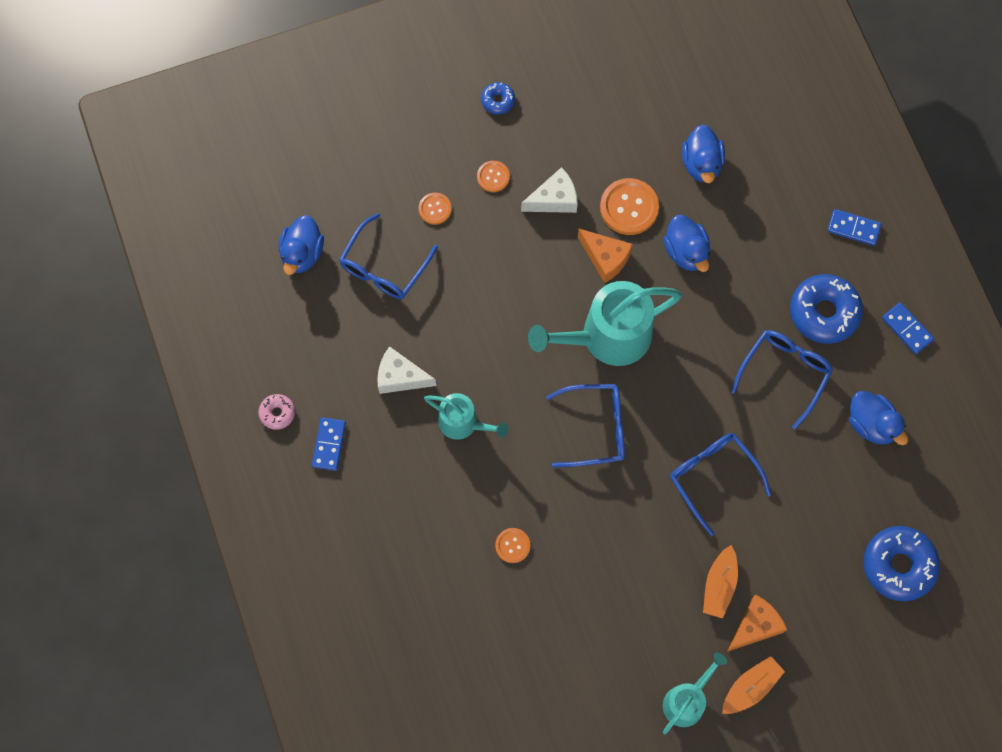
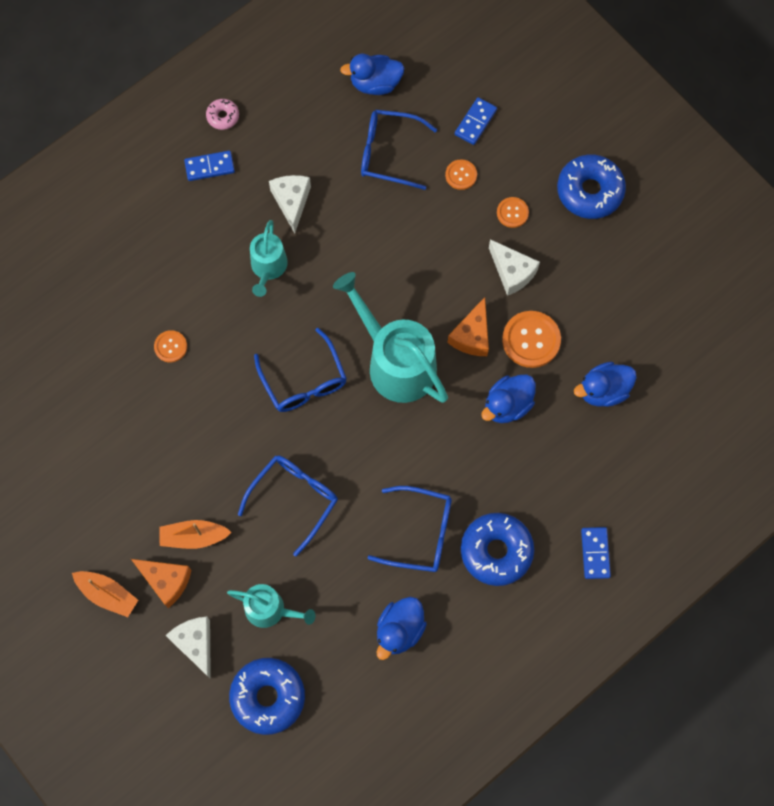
camera: 70 degrees right, 0 degrees up
(498, 101) = (589, 191): blue donut -> blue donut, size x2.02
(687, 701) = (78, 542): turquoise watering can -> turquoise watering can (270, 610)
(826, 617) = (195, 644): none -> white cheese
(907, 329) = (510, 636): blue domino -> blue domino (475, 122)

